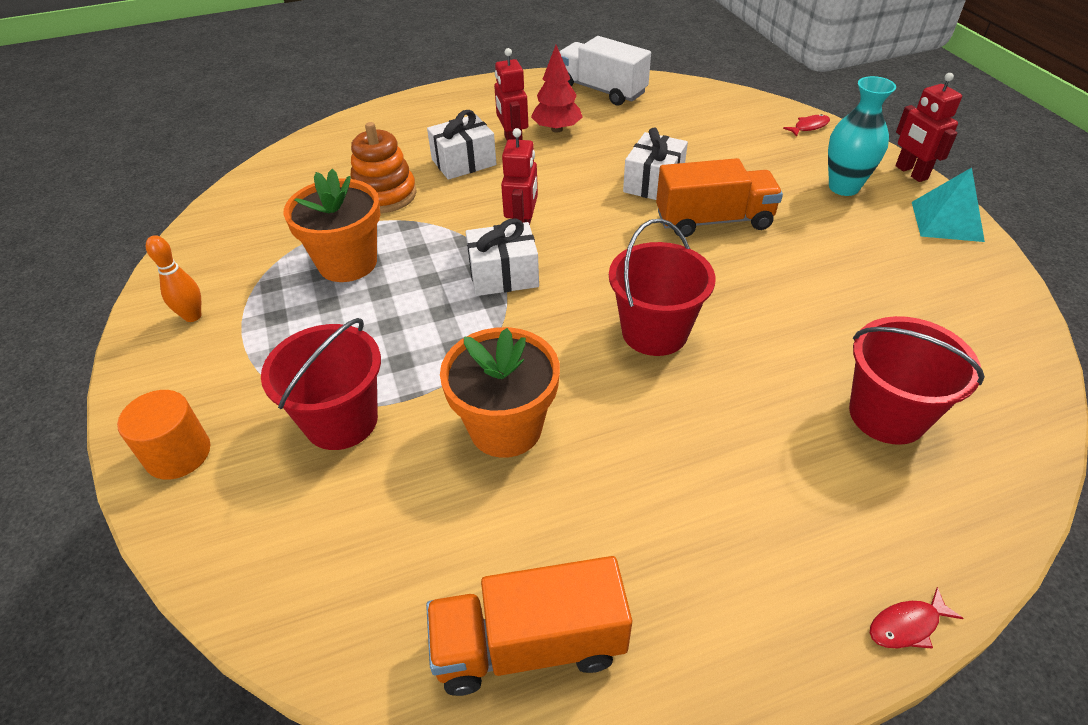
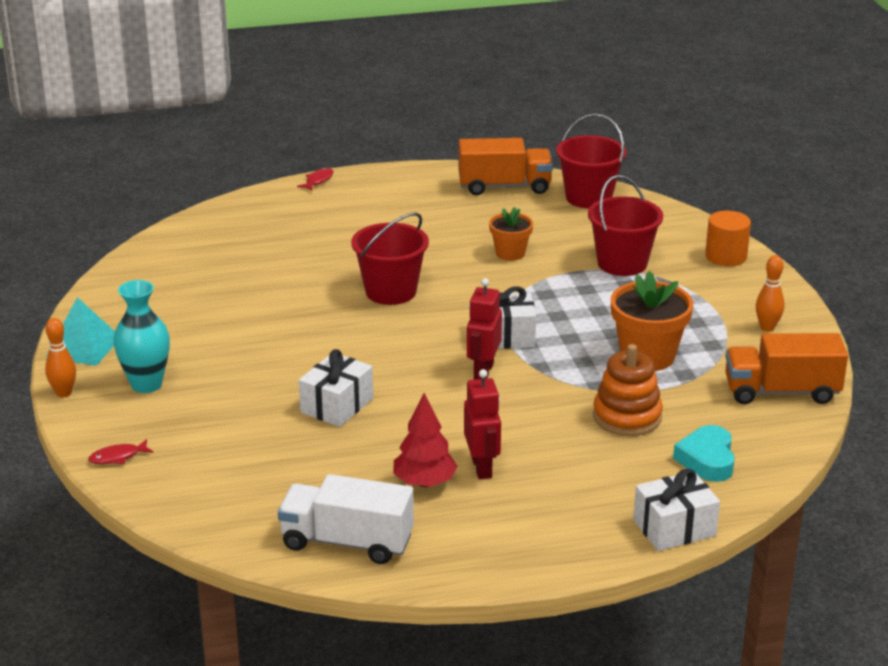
camera: 175 degrees left, 15 degrees down
(325, 164) = (707, 460): none -> turquoise heart
(463, 162) = (542, 448): white gift -> white gift (674, 528)
(505, 428) = (510, 253): orange flower pot -> orange flower pot, size x0.60
(601, 90) = (347, 542): white truck -> white truck turned 150 degrees clockwise
(713, 220) = (297, 364): orange truck -> orange truck (781, 391)
(887, 415) = (259, 242): red bucket -> red bucket (588, 197)
(907, 625) = (318, 180): red fish -> red fish turned 45 degrees counterclockwise
(911, 173) = (64, 393): red robot -> orange bowling pin

